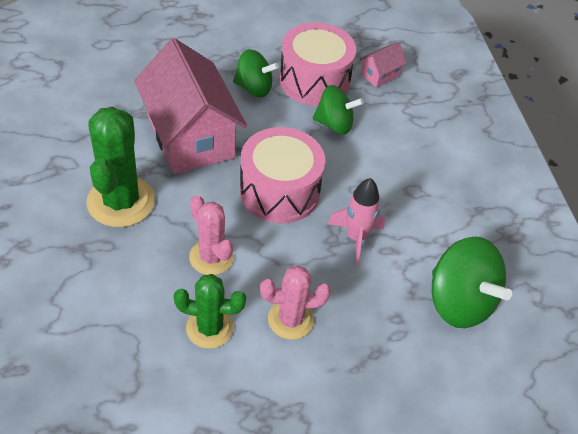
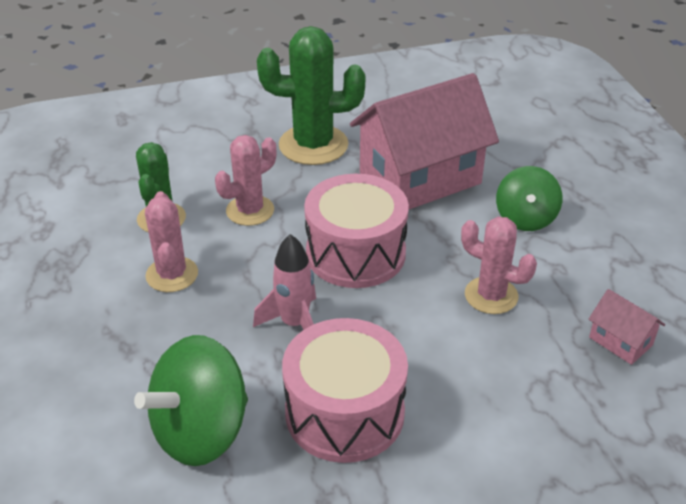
camera: 90 degrees right, 10 degrees down
(314, 81) = (569, 272): pink drum -> pink drum (344, 412)
(334, 124) = (491, 295): green spinning top -> pink cactus

